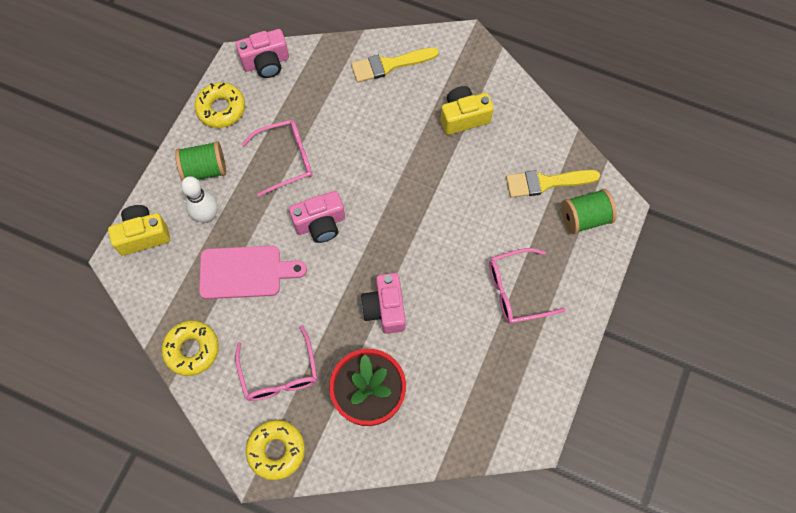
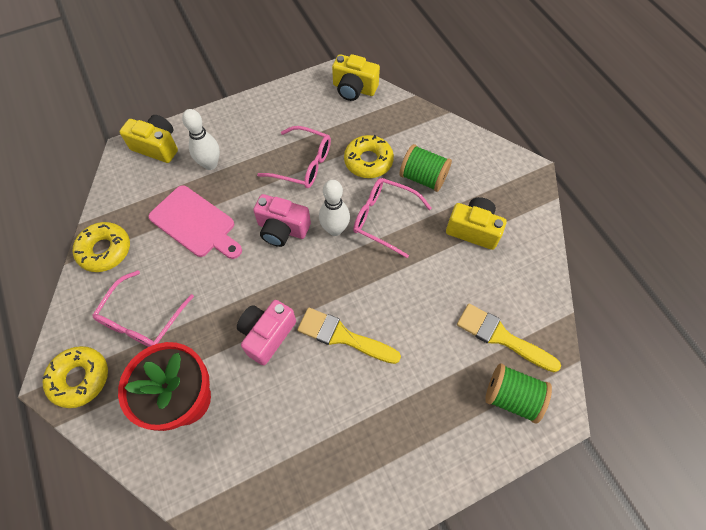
camera: 40 degrees right, 5 degrees down
(204, 170) = (240, 132): green spool -> green spool (423, 178)
(221, 109) = (292, 99): yellow donut -> yellow donut (368, 161)
(266, 63) = (354, 89): pink camera -> yellow camera
(361, 193) = (335, 229): none -> white bowling pin
(389, 65) = (446, 149): yellow brush -> yellow brush (342, 336)
(516, 290) = (390, 411): pink glasses -> pink glasses (384, 219)

